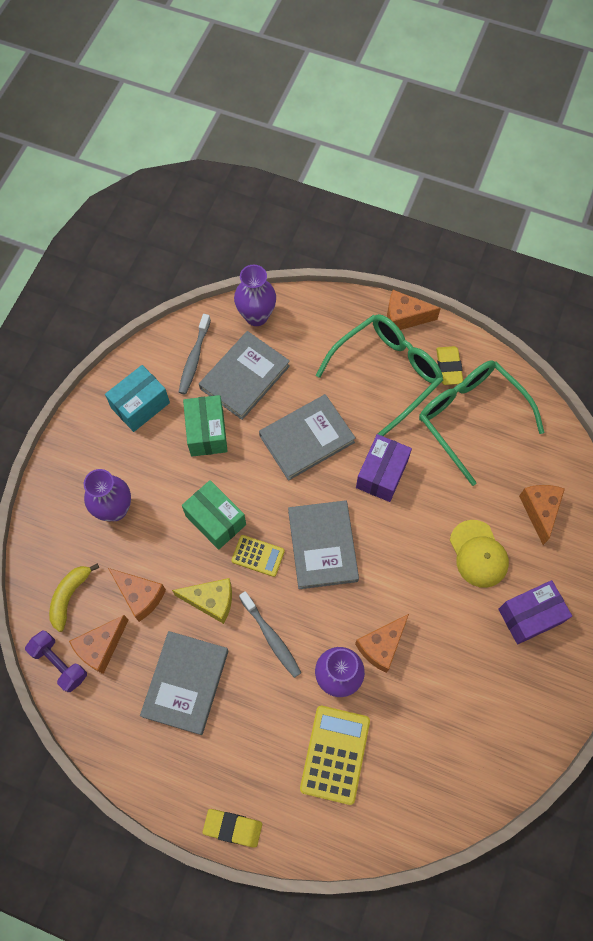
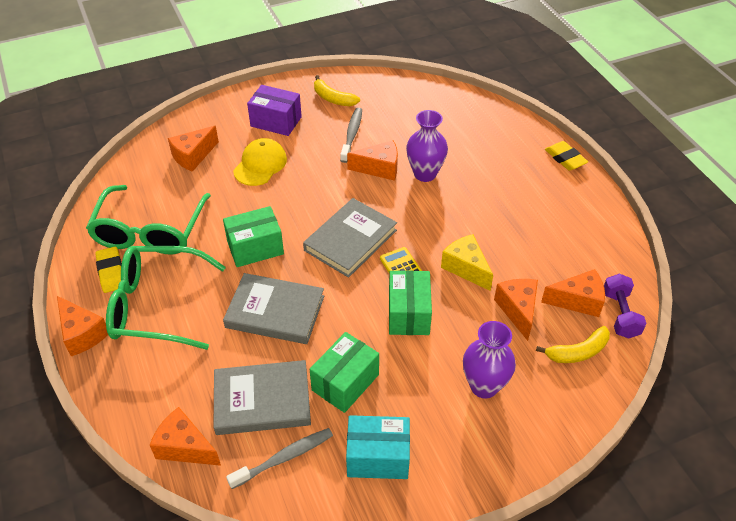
camera: 135 degrees left, 20 degrees down
(186, 683) = (530, 238): grey book -> none
(256, 316) = (185, 447): purple vase -> orange cheese
(271, 637) = (445, 220): grey toothbrush -> grey toothbrush (352, 135)
(335, 754) = (467, 146): yellow calculator -> none
(381, 474) = (255, 248): purple box -> green box
(448, 367) = (111, 272): yellow eraser -> yellow eraser turned 60 degrees counterclockwise
(520, 699) = (333, 98): none -> yellow banana

